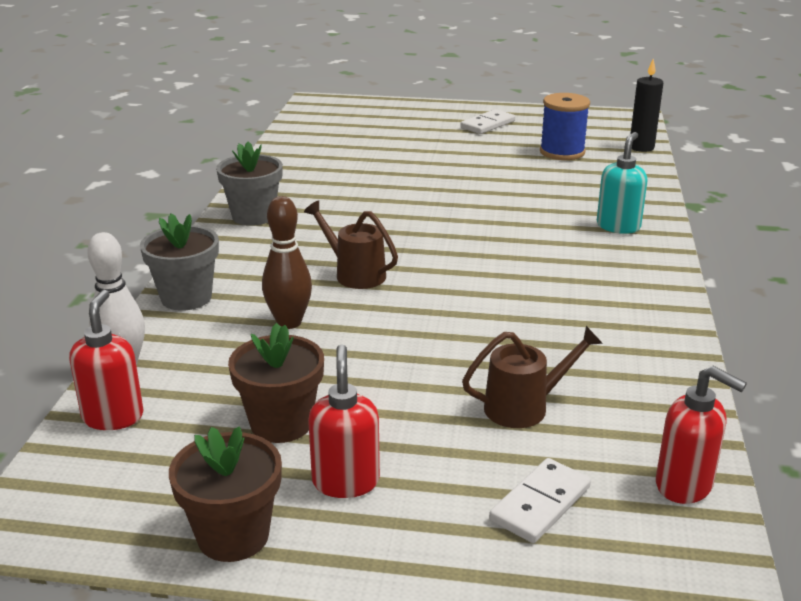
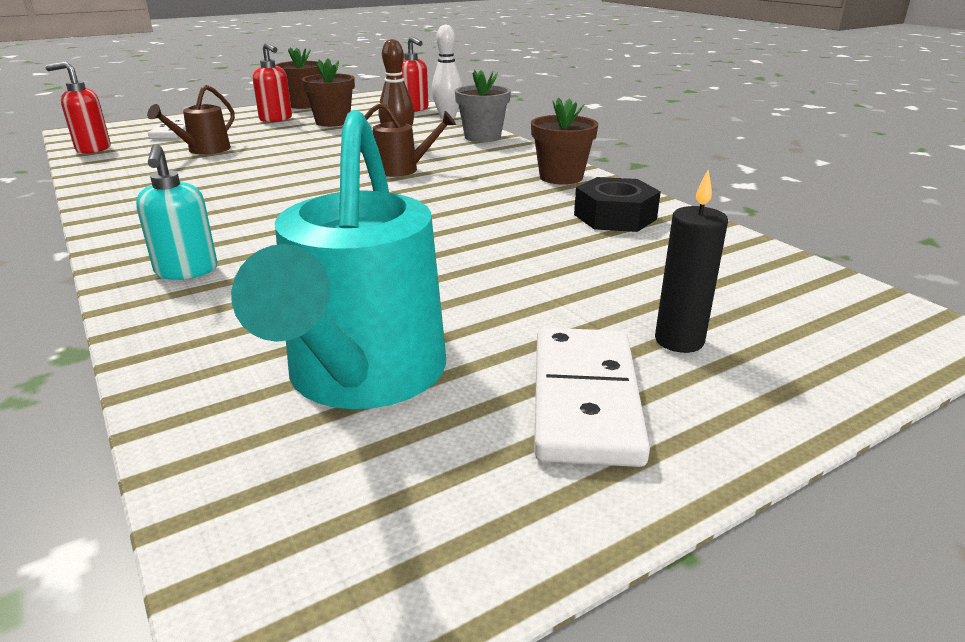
camera: 140 degrees right, 0 degrees up
(253, 216) = (561, 177): grey flower pot -> brown flower pot
(303, 175) = (615, 217): none -> black nut
(488, 124) = (584, 399): white domino -> white domino, size x1.55
(562, 152) = (363, 377): blue spool -> turquoise watering can
(641, 147) = (202, 467): black candle -> black candle (679, 341)

